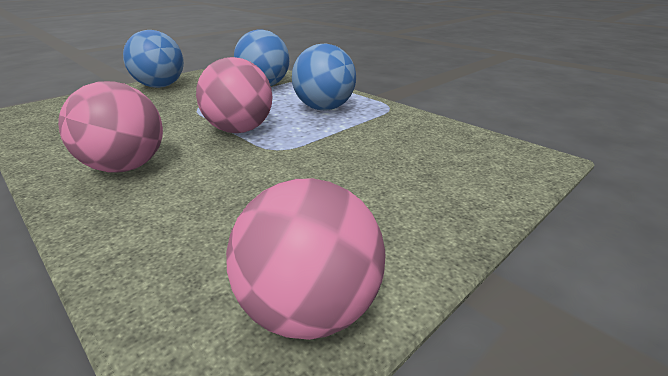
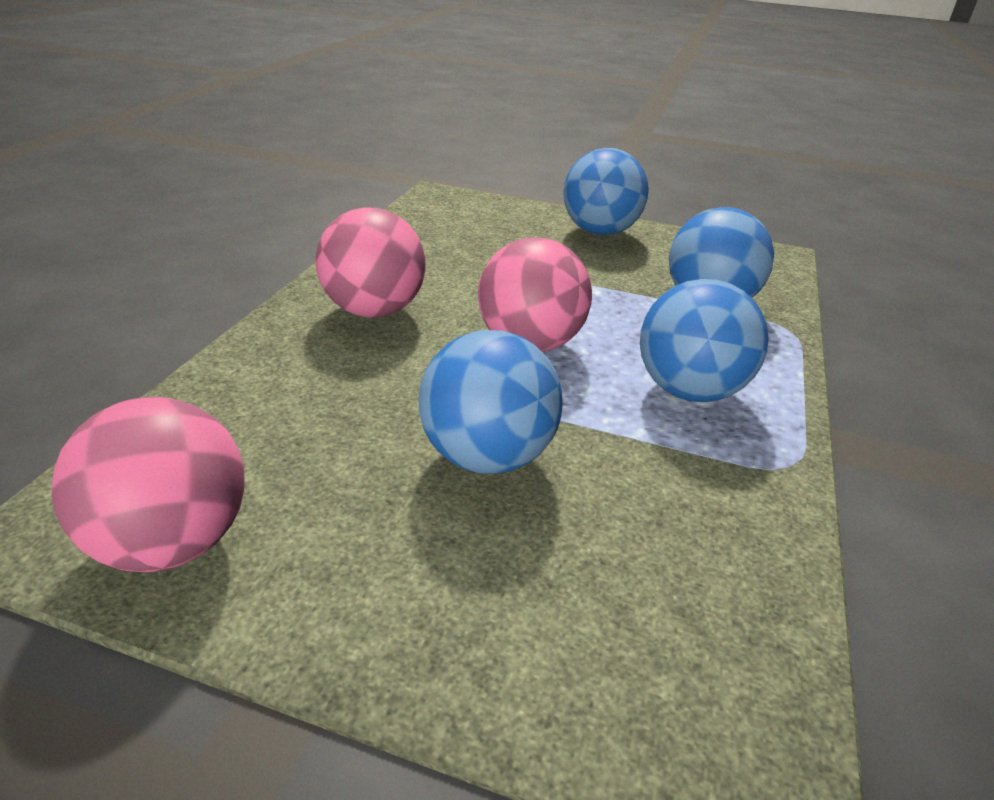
camera: 60 degrees right, 5 degrees up
(325, 165) = (487, 456): none -> blue ball

